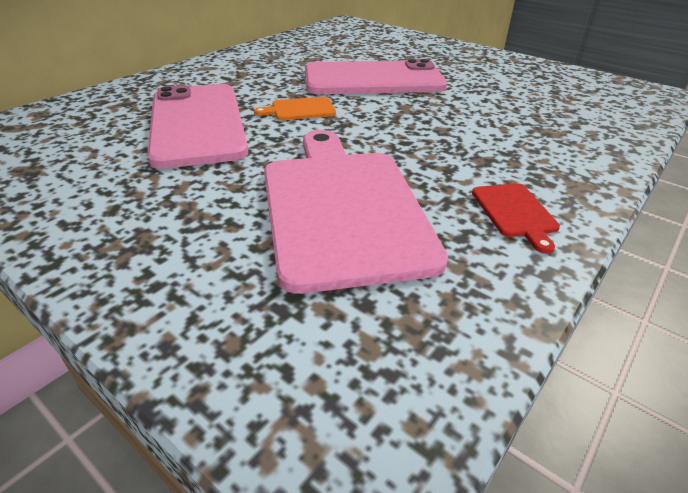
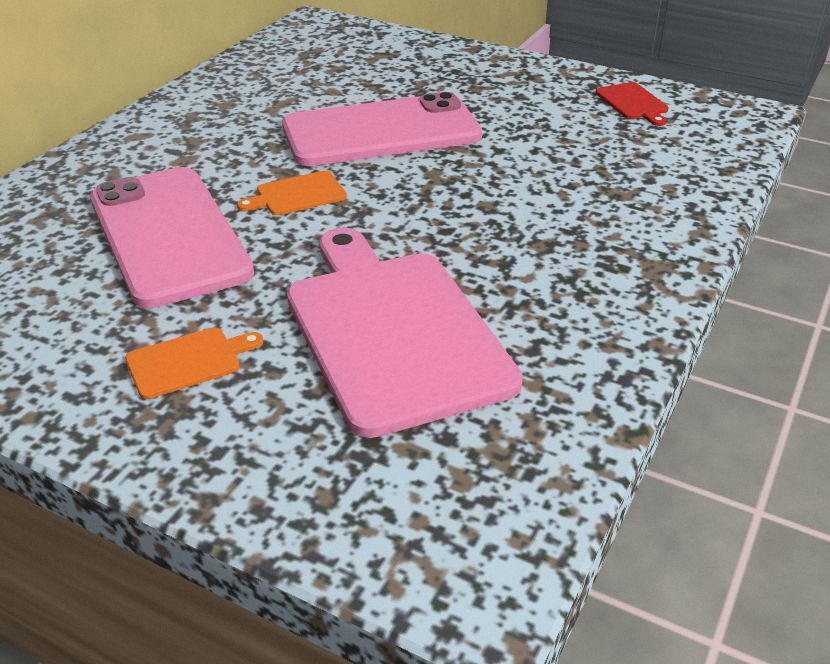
camera: 10 degrees left, 0 degrees up
(168, 209) = (188, 361): none -> orange cutting board
(515, 212) = (587, 311): red cutting board -> red cutting board (633, 103)

